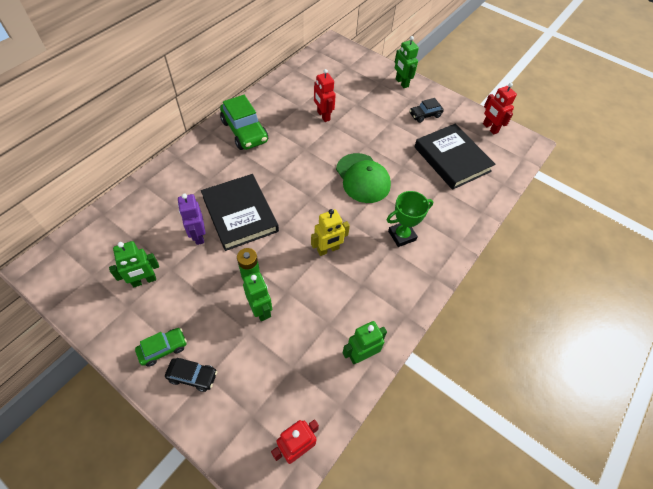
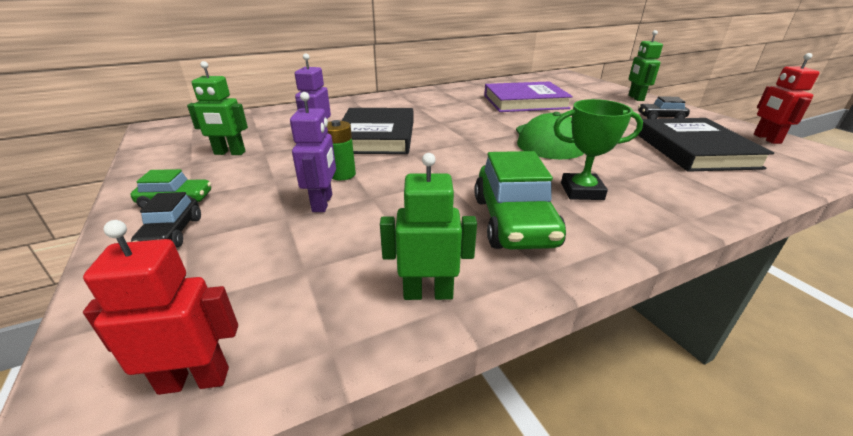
camera: 30 degrees right, 25 degrees down
(193, 376) = (172, 233): black car -> black car turned 45 degrees clockwise
(245, 131) = (432, 98): green car -> green car (514, 221)
(260, 310) = (323, 203): green robot -> purple robot
(323, 116) = (525, 102): red robot -> purple book
(328, 249) = (460, 179): yellow robot -> none

